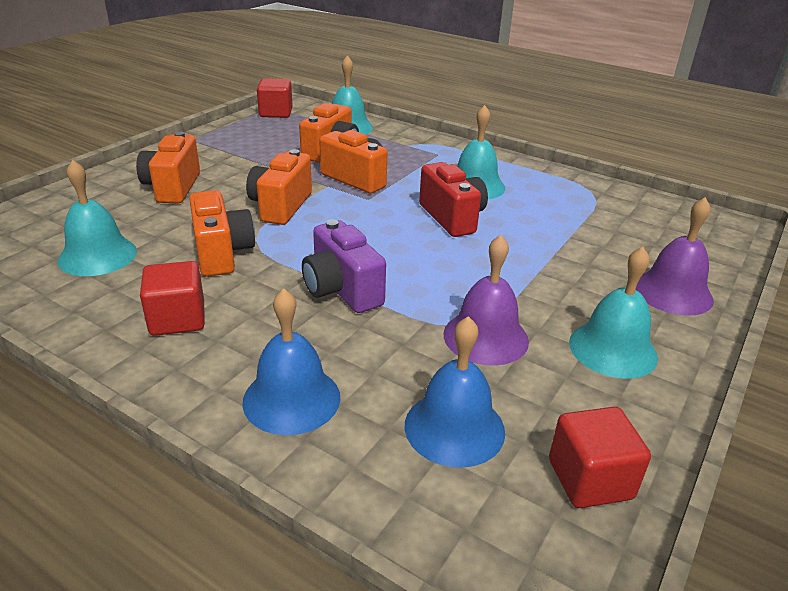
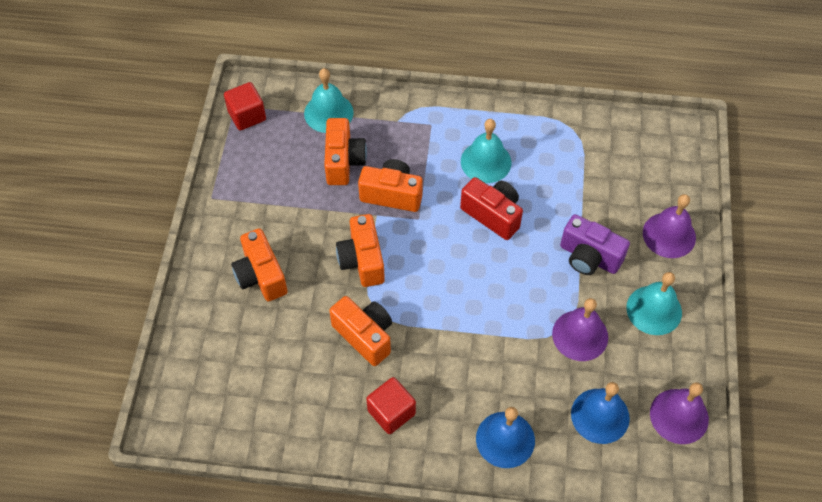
camera: 25 degrees left, 25 degrees up
(97, 255) = (283, 381): turquoise bell -> none
(342, 290) = (470, 334): purple camera -> purple camera (589, 257)
(590, 479) = (679, 416): red cube -> purple bell

